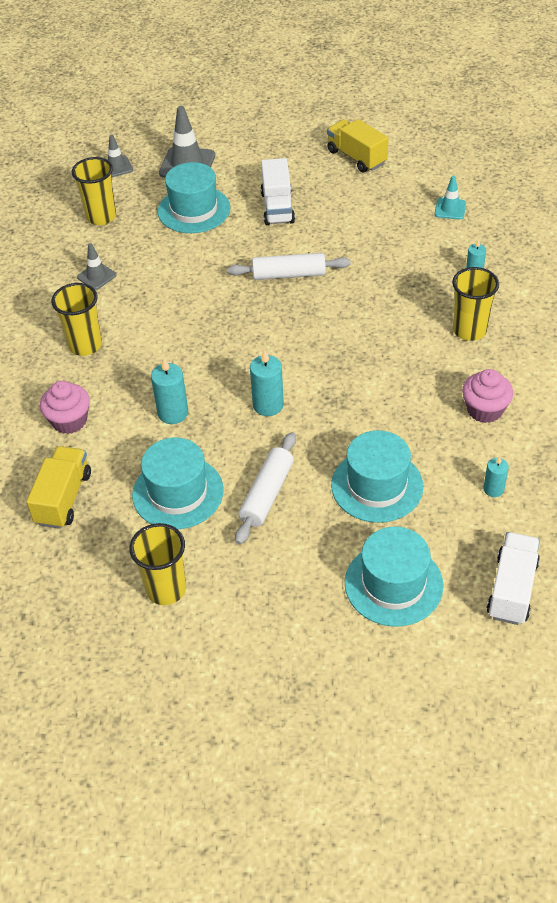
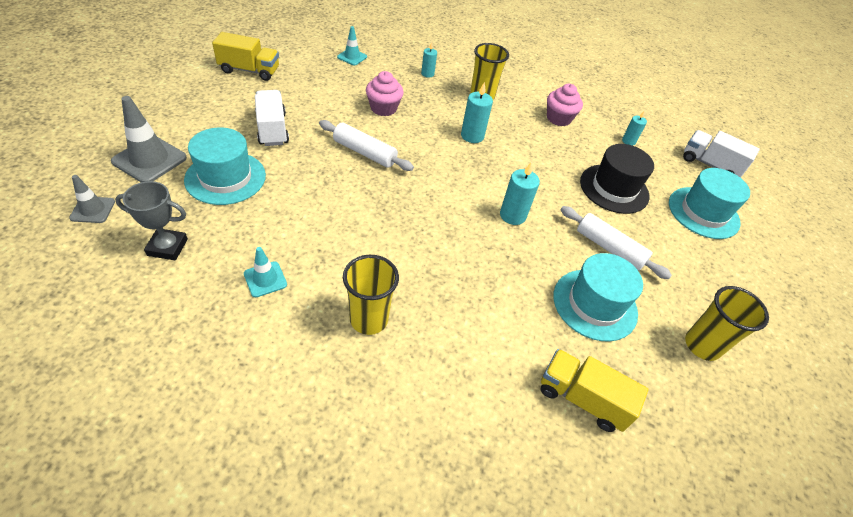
camera: 80 degrees left, 0 degrees up
(69, 421) = (475, 364): pink cupcake -> pink cupcake (383, 108)
(96, 276) = (265, 279): grey traffic cone -> turquoise traffic cone
(101, 217) = (167, 247): yellow cup -> grey trophy
(173, 413) = (497, 278): turquoise candle -> turquoise candle (472, 136)
(277, 207) = (272, 129): white truck -> white truck turned 120 degrees counterclockwise
(289, 275) = (365, 152): white rolling pin -> white rolling pin turned 75 degrees counterclockwise
(356, 157) = (249, 70): yellow truck -> yellow truck turned 150 degrees counterclockwise
(377, 486) = (614, 188): turquoise hat -> black hat

